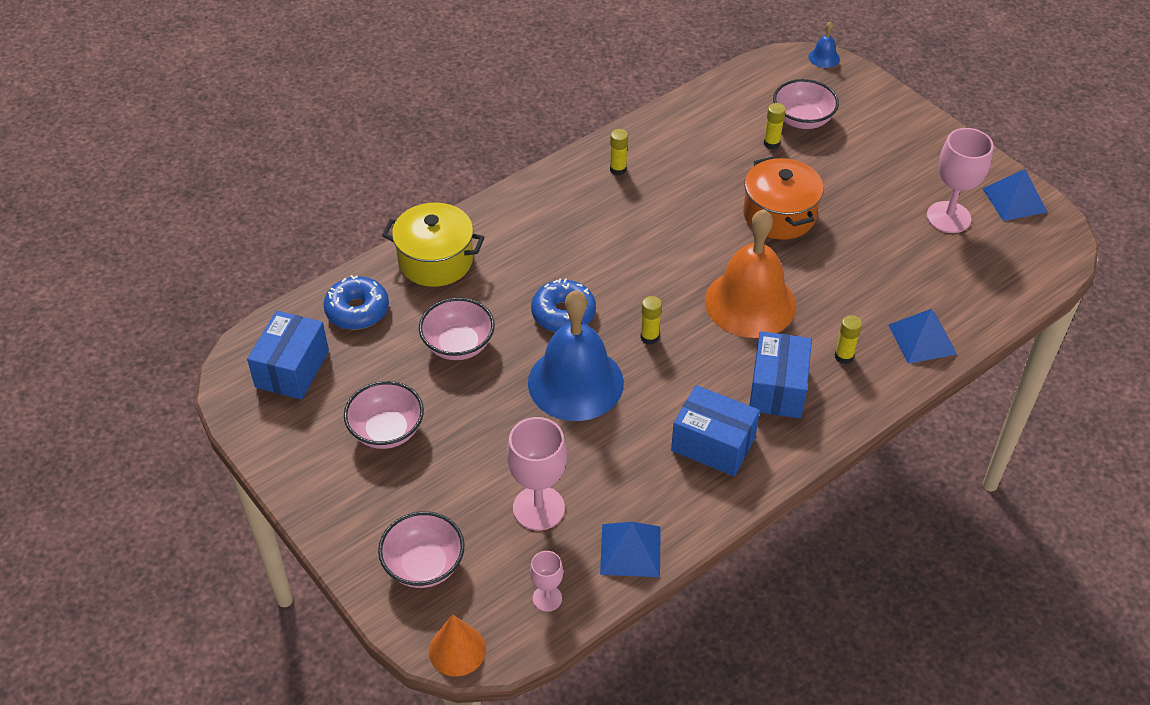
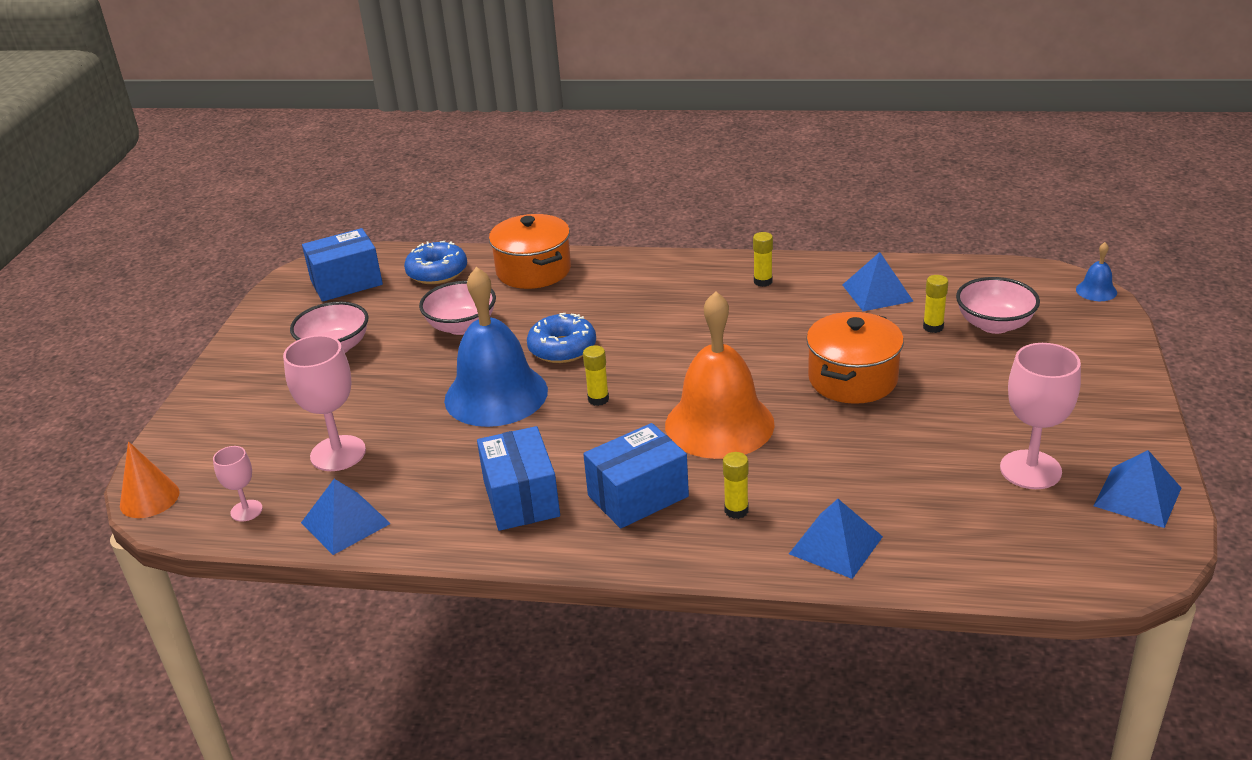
camera: 50 degrees right, 15 degrees down
(424, 565) = (220, 436): pink bowl -> none
(435, 260) = (533, 270): yellow pot -> orange pot
(703, 135) = (877, 292): none -> blue pyramid

